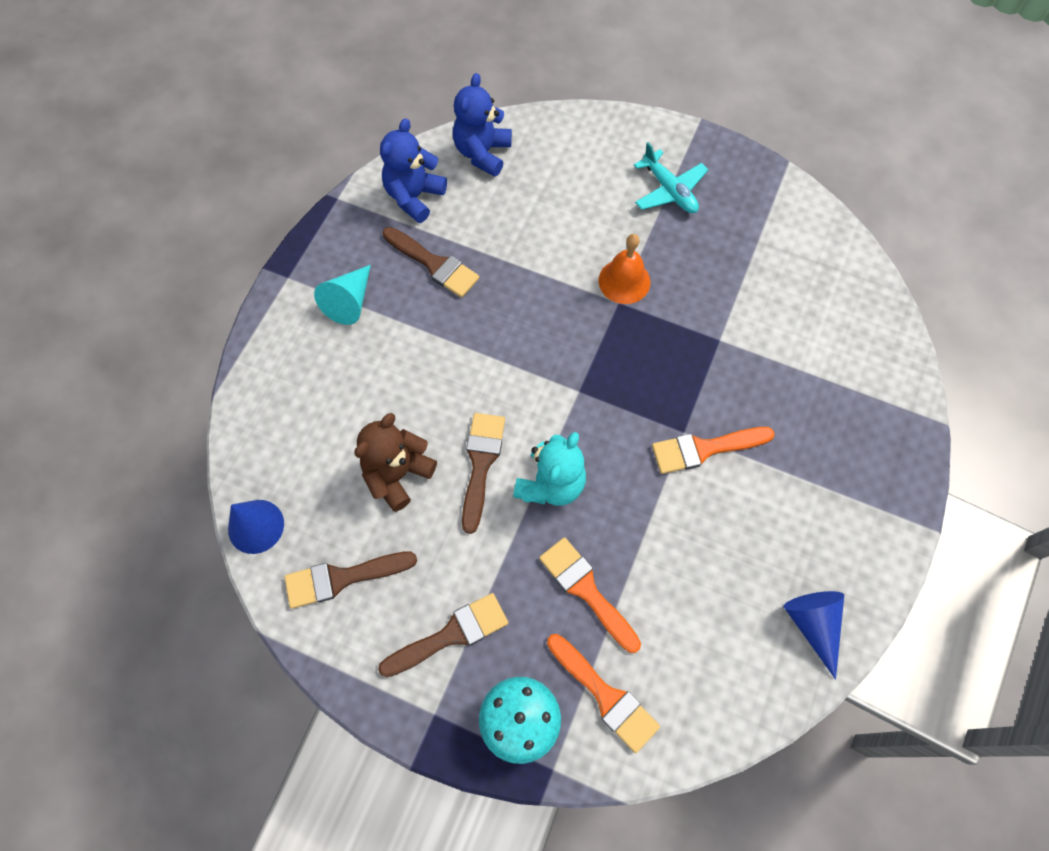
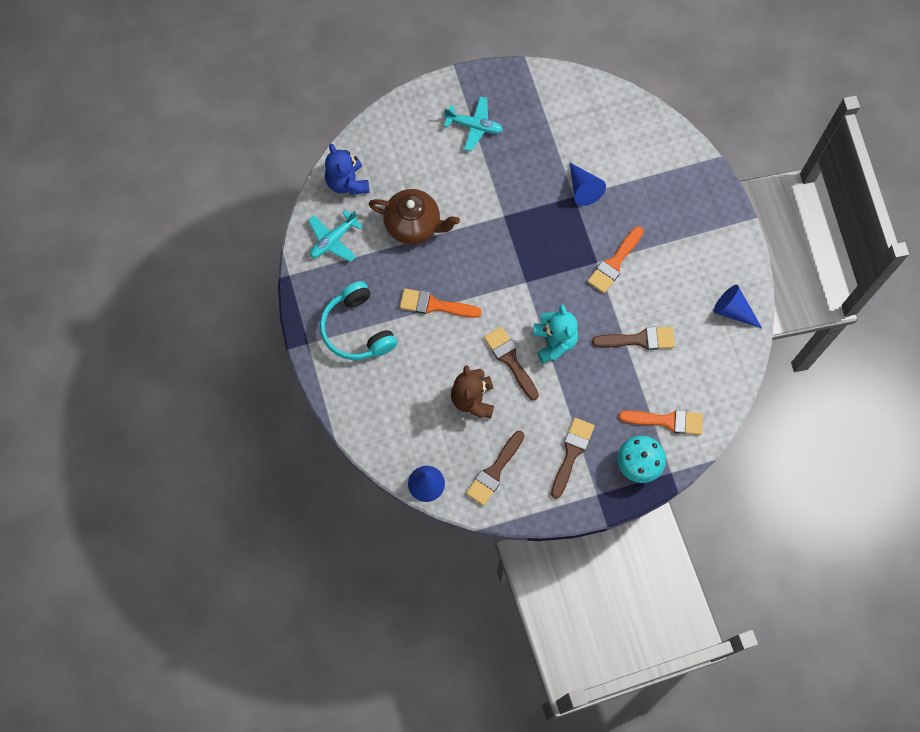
camera: 40 degrees left, 5 degrees up
(349, 301) = (357, 329): turquoise cone -> turquoise headphones
(414, 197) = (333, 240): blue teddy bear -> turquoise plane
(434, 264) = (383, 271): brown brush -> brown brush (639, 339)
(511, 241) = (414, 225): none -> brown teapot
(586, 590) = (616, 380): orange brush -> orange brush (434, 305)
(624, 281) = (496, 201): orange bell -> none
(738, 339) = (583, 189): none -> blue cone

